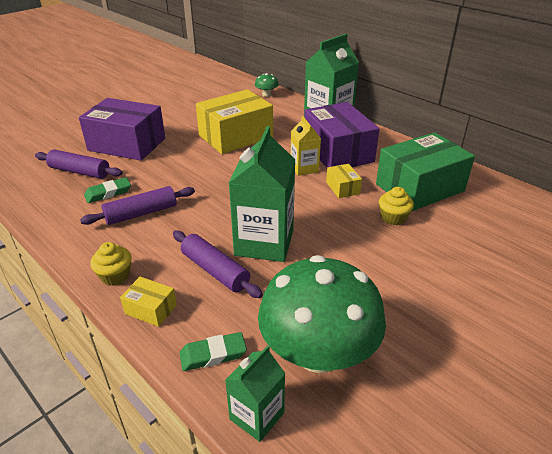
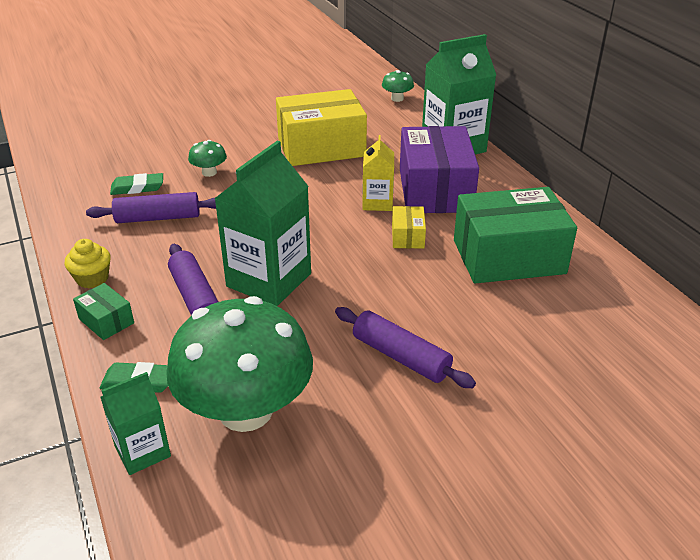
camera: 20 degrees right, 0 degrees up
(80, 172) = (122, 157): purple rolling pin -> purple rolling pin (401, 357)
(127, 144) = (191, 134): purple box -> none
(151, 309) = (106, 321): yellow box -> green box
(161, 170) = (209, 172): none -> green mushroom
(393, 218) = (444, 286): yellow cupcake -> none

